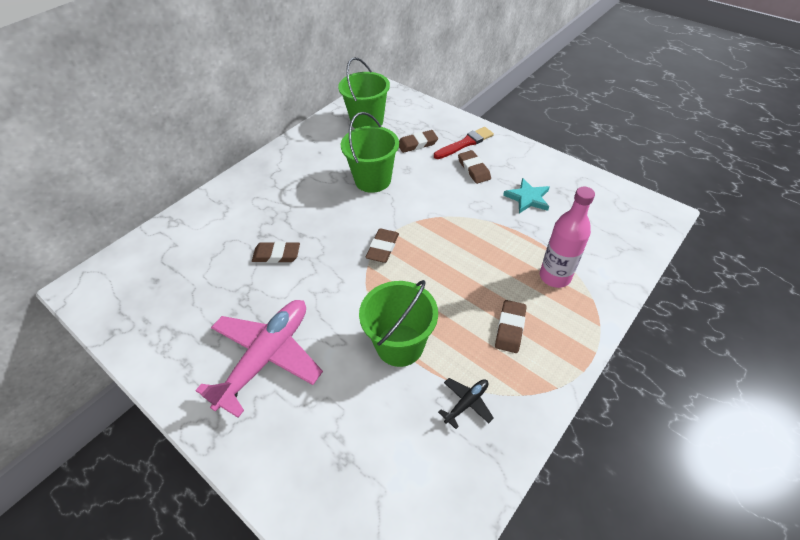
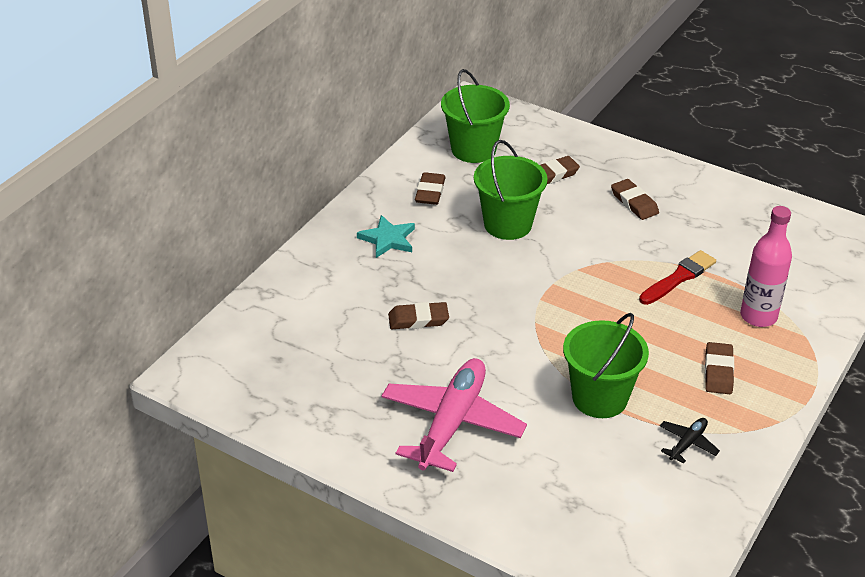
camera: 10 degrees left, 10 degrees down
(382, 248) = (547, 302): brown eraser -> brown eraser (430, 192)
(465, 143) = (614, 171): red brush -> red brush (679, 278)
(527, 198) = (709, 233): turquoise star -> turquoise star (388, 239)

